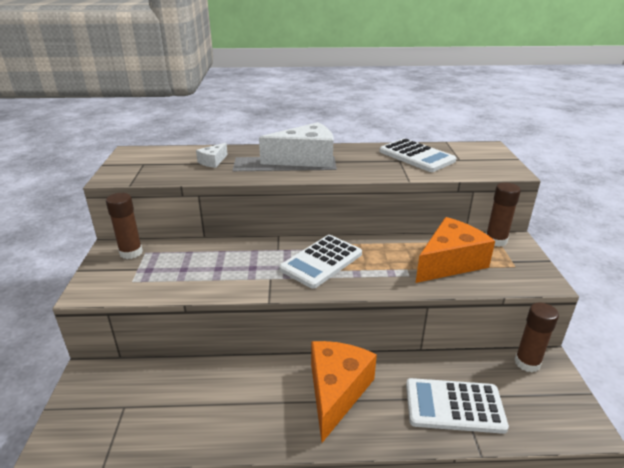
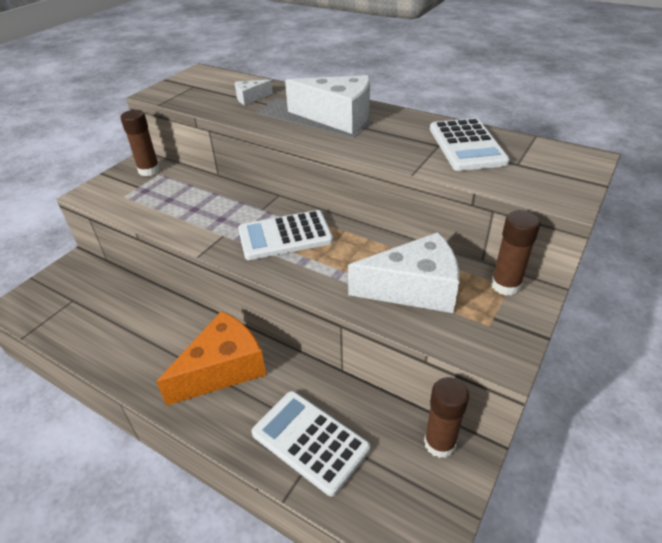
camera: 35 degrees right, 10 degrees up
(450, 262) = (414, 289): orange cheese -> white cheese

